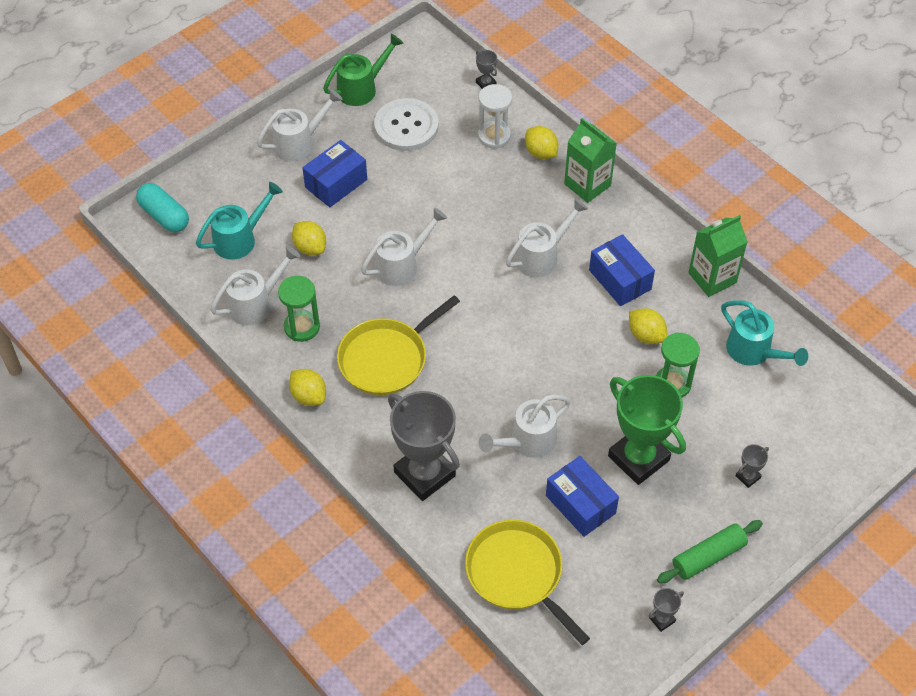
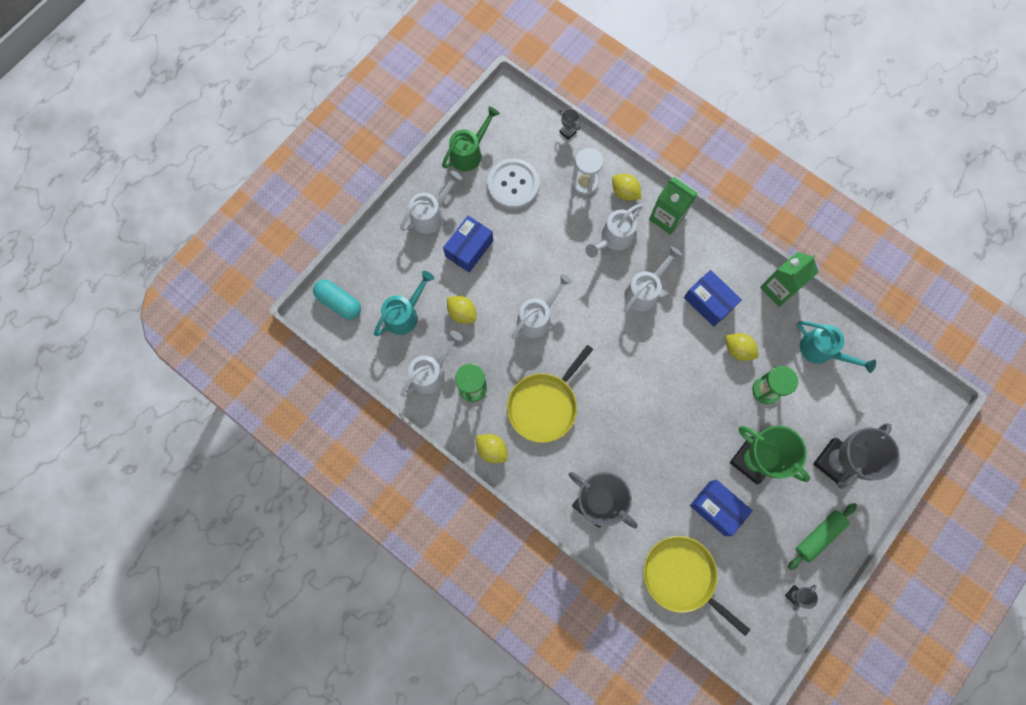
camera: 10 degrees left, 20 degrees up
(527, 442) = (666, 461): white watering can -> white watering can (613, 239)
(748, 477) = (836, 462): grey trophy -> grey trophy, size x2.46

